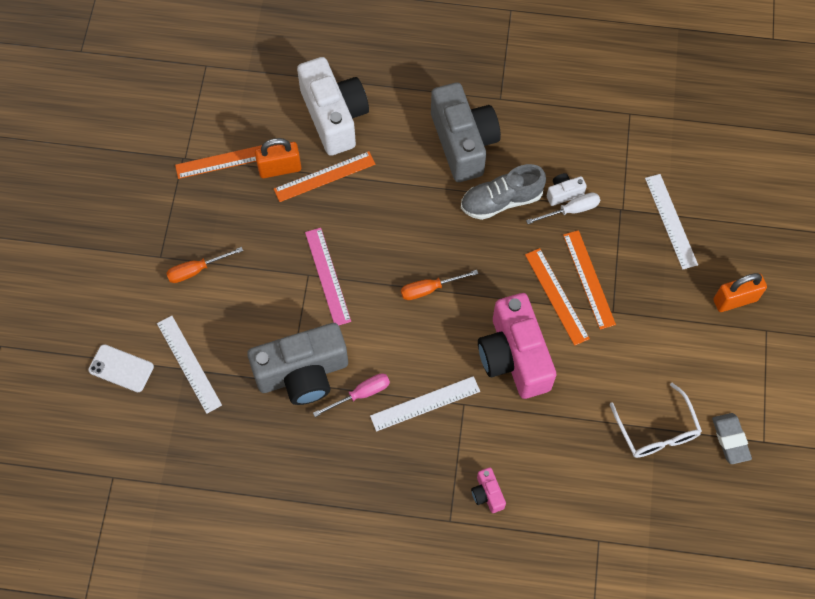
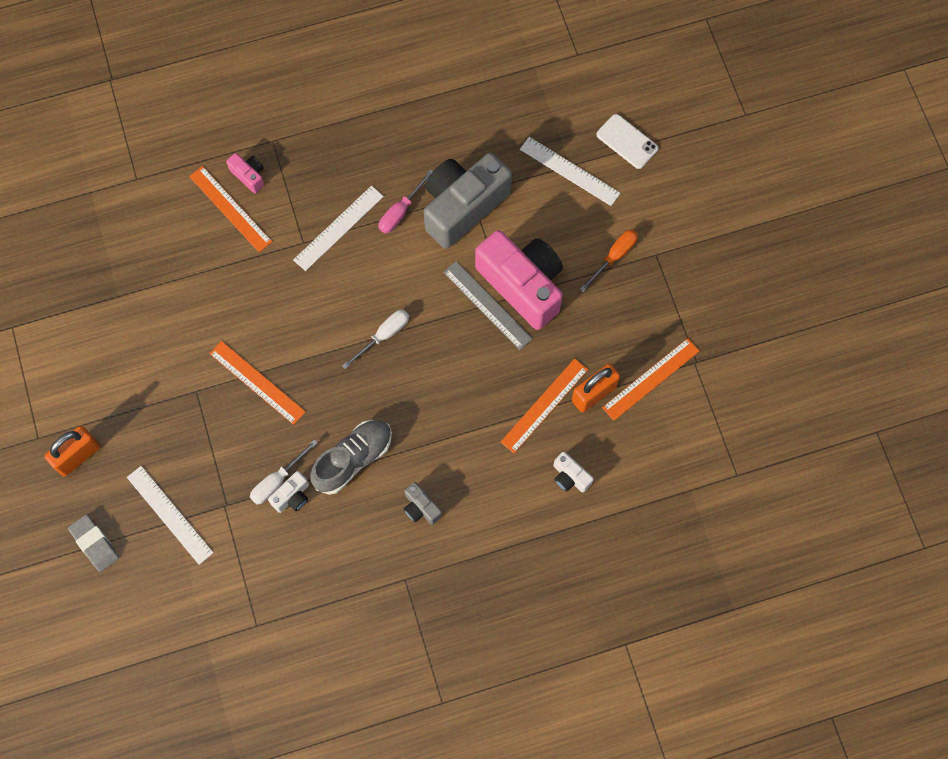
camera: 155 degrees right, 5 degrees up
(121, 368) = (627, 141): white phone -> white phone turned 45 degrees clockwise
(327, 276) = (487, 305): pink ruler -> grey ruler
(334, 116) = (570, 477): white camera -> white camera, size x0.42
(429, 289) = (384, 336): orange screwdriver -> white screwdriver
(463, 143) = (421, 508): grey camera -> grey camera, size x0.42
(514, 357) = (274, 305): pink camera -> pink camera (522, 285)
(589, 279) = (232, 414): orange ruler -> orange ruler (230, 209)
(656, 430) = (116, 295): white glasses -> none
(730, 439) = (44, 315): grey eraser -> grey eraser (94, 544)

